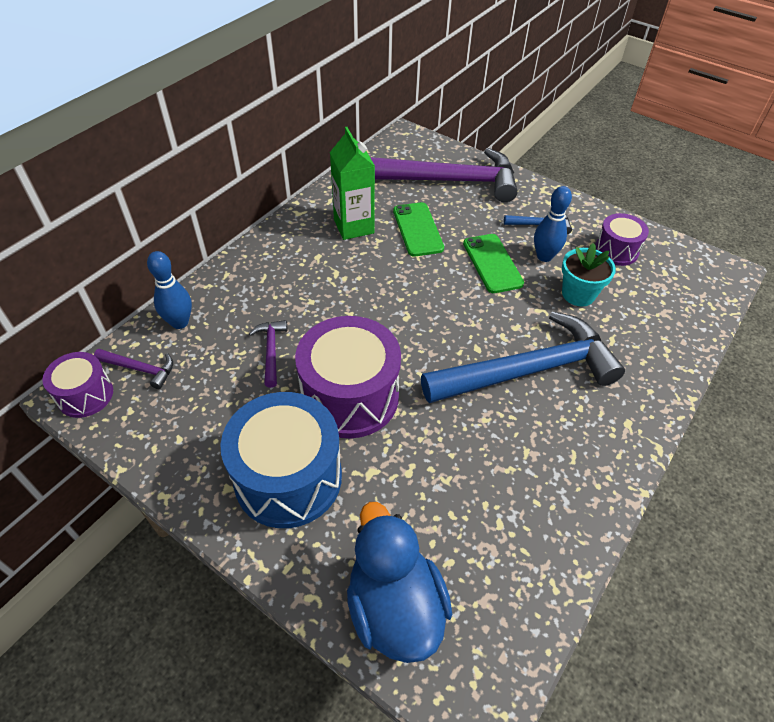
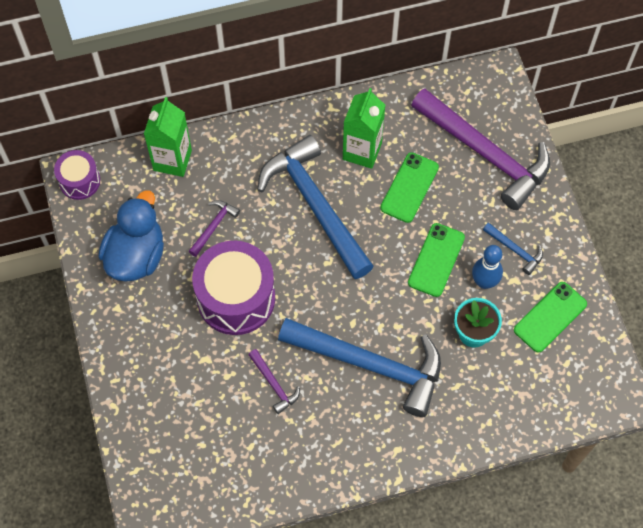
camera: 40 degrees right, 15 degrees up
(140, 369) = (123, 183): purple hammer -> purple hammer (274, 384)
(180, 322) = (172, 160): blue bowling pin -> green carton
(288, 477) = (155, 326): blue drum -> none
(353, 283) = (315, 206): none -> blue hammer
(394, 607) = (152, 444): blue duck -> blue duck (136, 256)
(616, 250) = (550, 317): purple drum -> green phone

